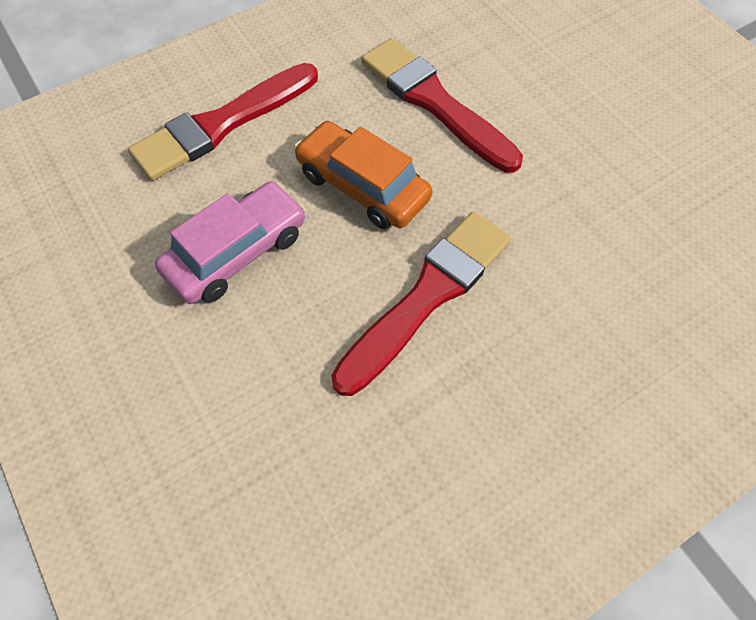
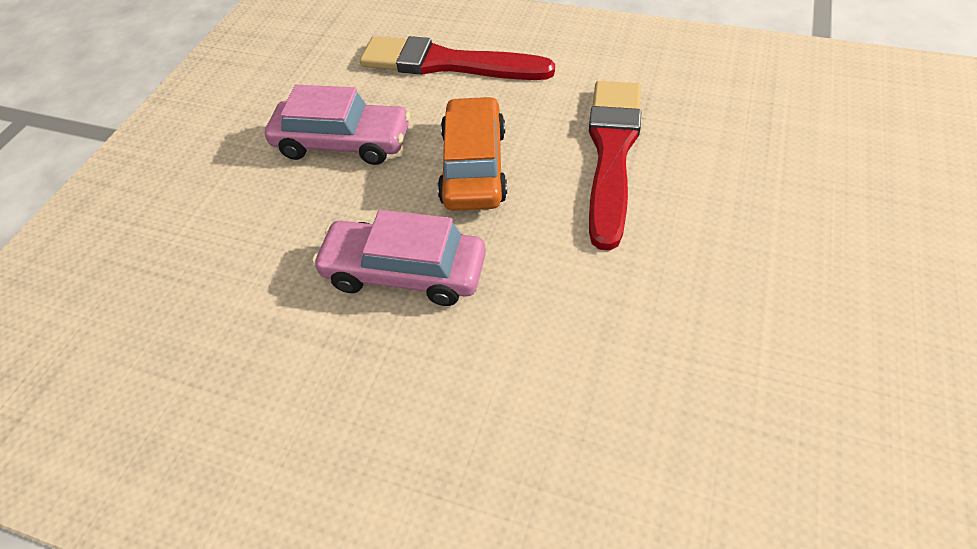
camera: 55 degrees right, 10 degrees down
(427, 296) = (404, 272): red brush -> pink car

